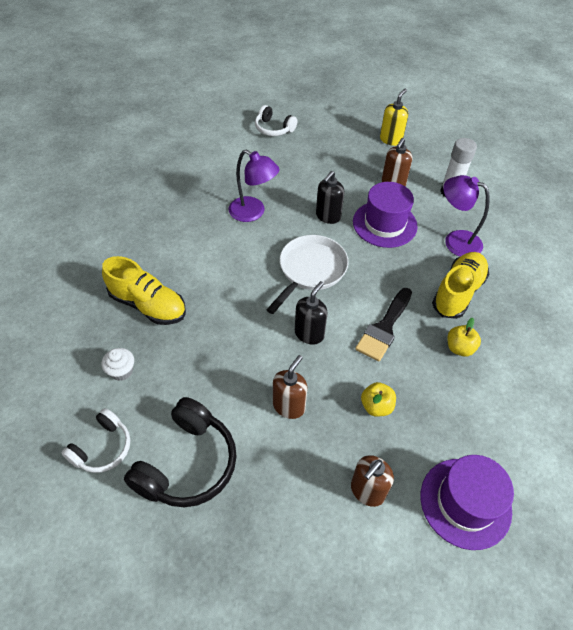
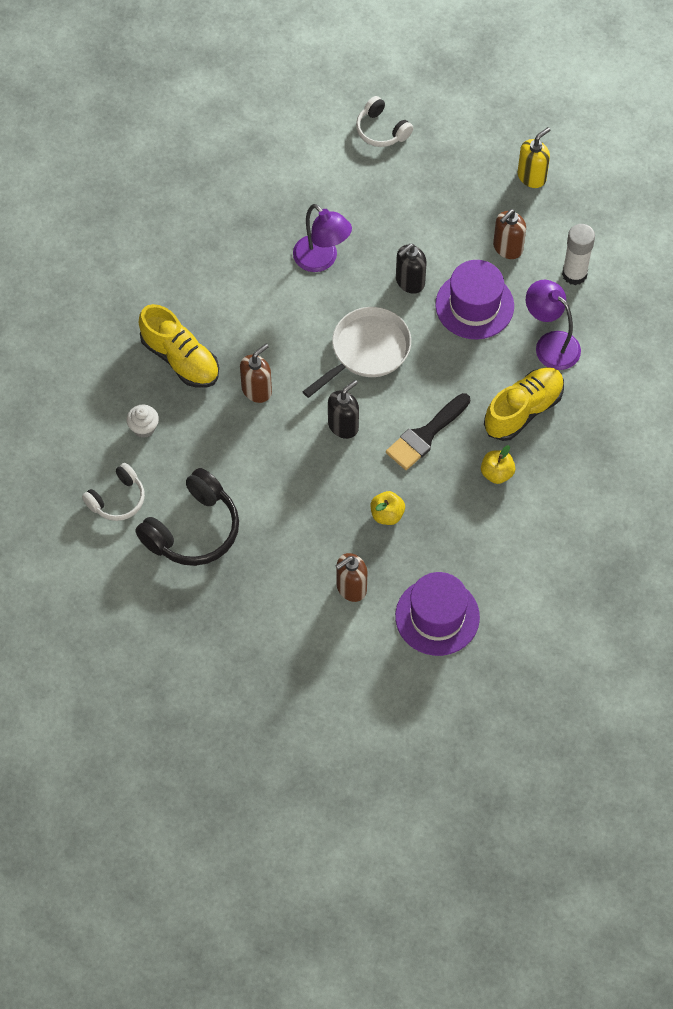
camera: 15 degrees right, 10 degrees up
(289, 406) = (301, 496): brown soap dispenser -> brown soap dispenser (257, 390)

